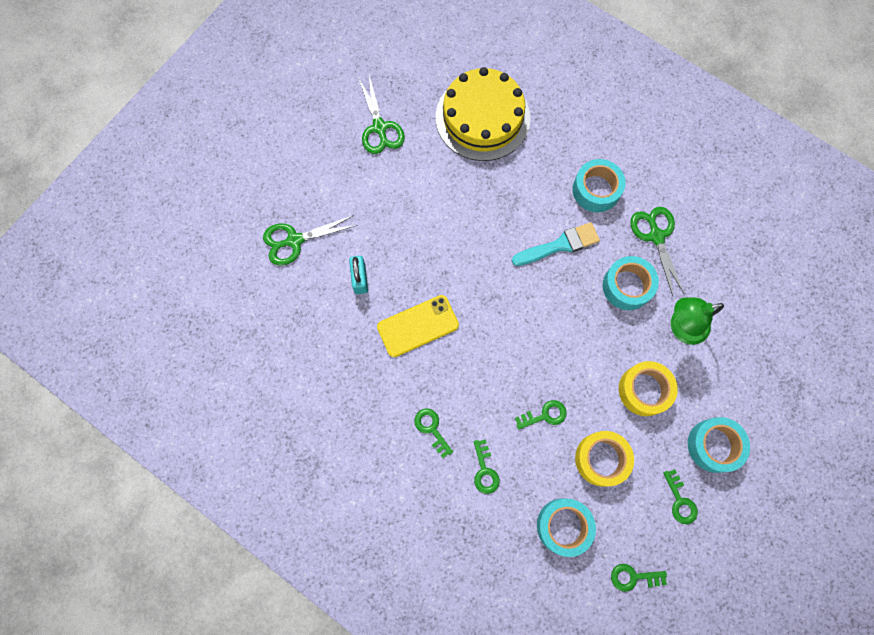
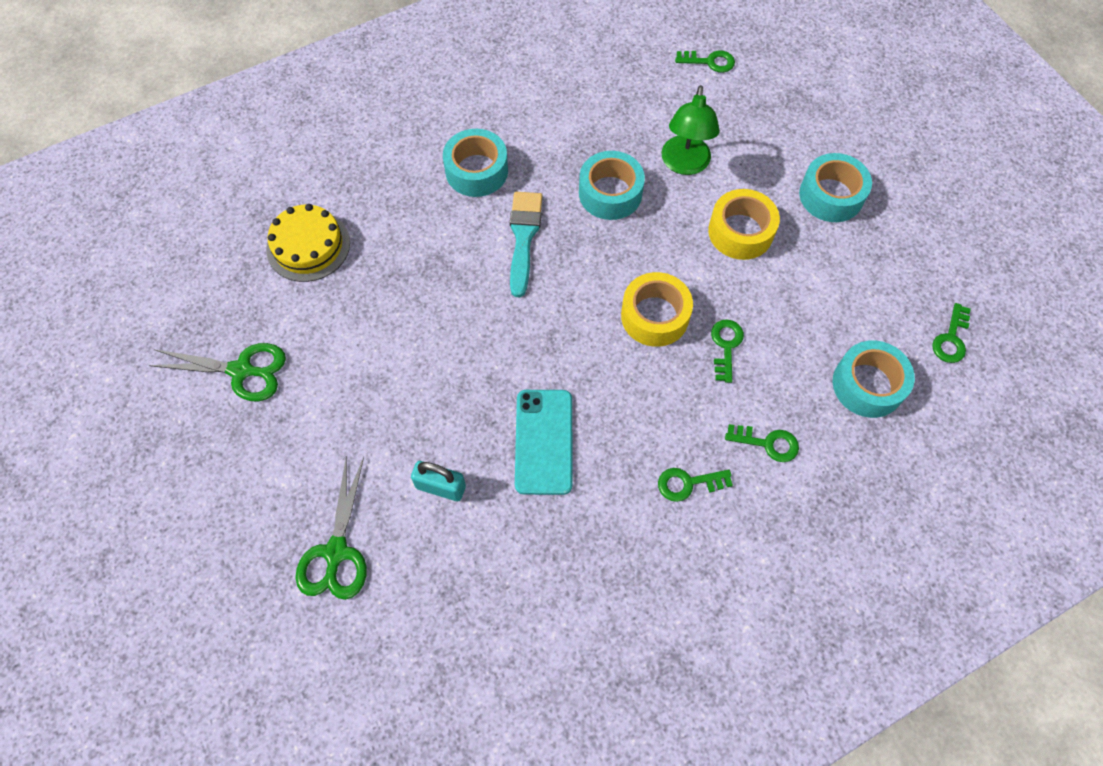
camera: 65 degrees left, 10 degrees down
(418, 326) = (544, 441): yellow phone -> turquoise phone
(482, 117) = (308, 246): yellow cake -> yellow cake, size x0.62
(601, 459) = (803, 310): yellow tape -> yellow tape (654, 316)
(656, 236) = (566, 139): green scissors -> none
(680, 501) = (880, 254): green key -> green key (709, 62)

